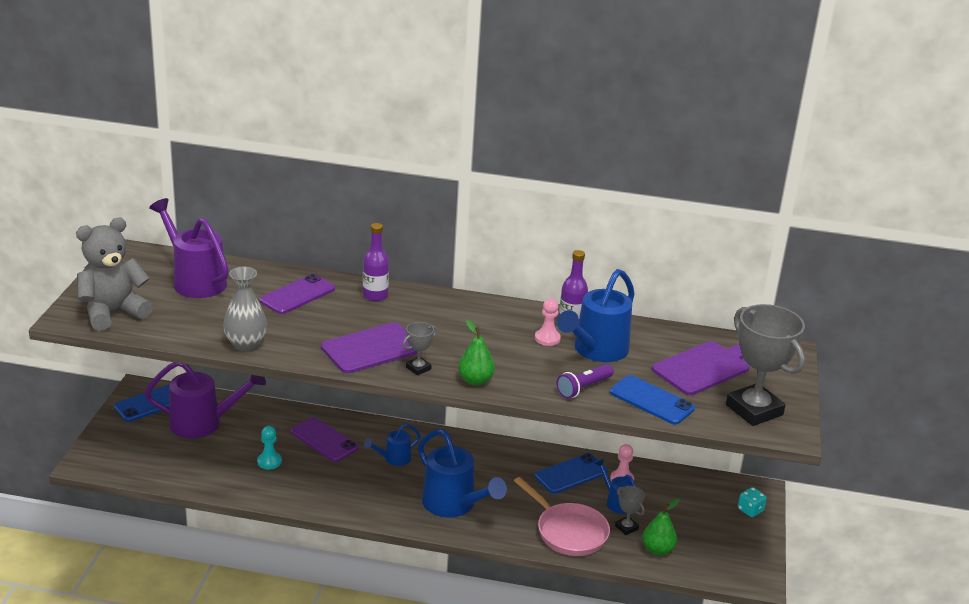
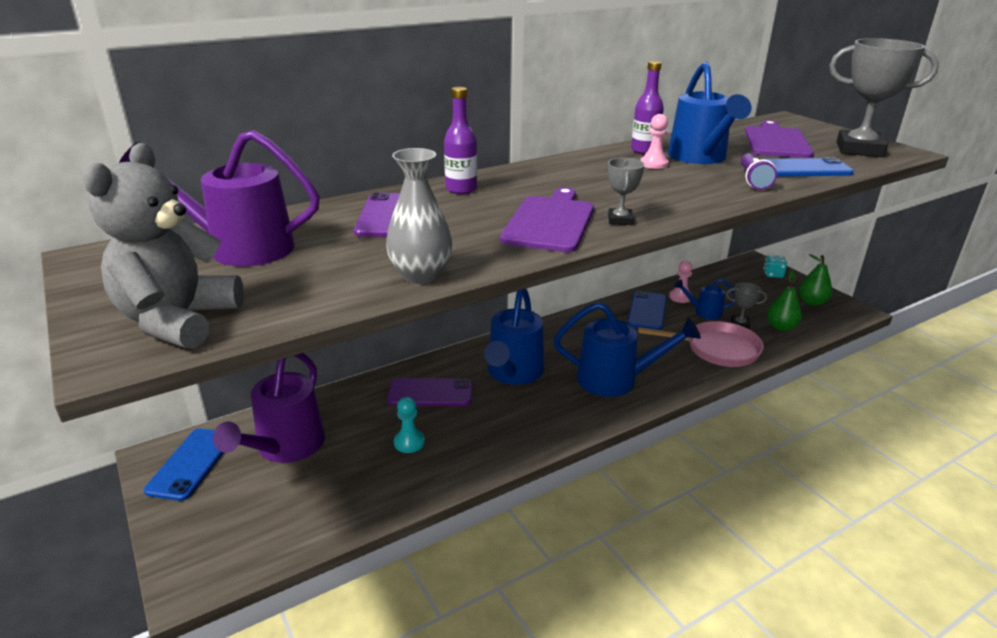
camera: 40 degrees left, 0 degrees up
(204, 423) = (285, 448): purple watering can -> purple watering can turned 150 degrees clockwise
(393, 459) = (513, 373): blue watering can -> blue watering can, size x1.91
(475, 380) = (680, 208): green pear -> green pear (812, 302)

